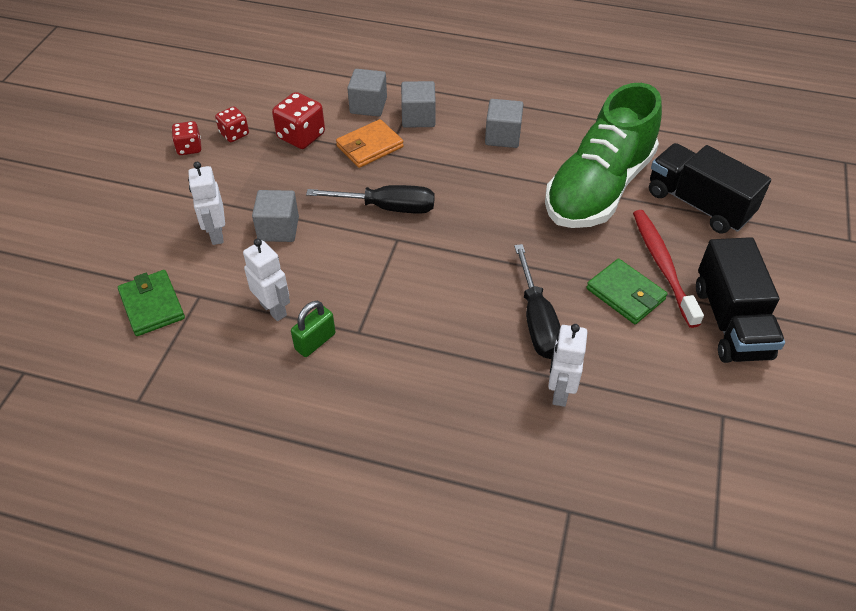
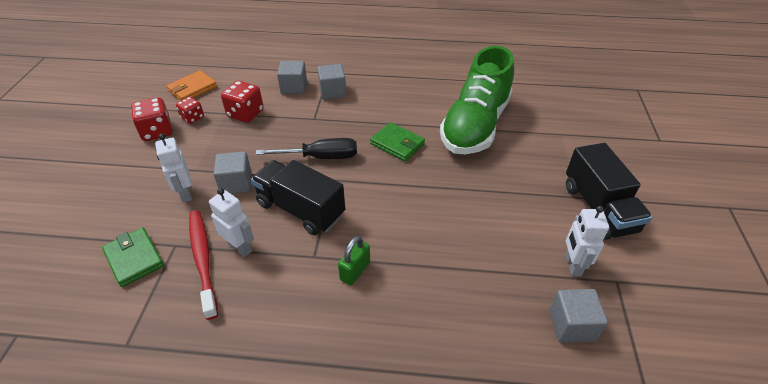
camera: 10 degrees left, 5 degrees down
(189, 148) = (157, 131): red dice -> red dice, size x1.58
(315, 341) = (279, 269): green padlock -> green padlock (355, 271)
(370, 147) = (300, 115): orange wallet -> orange wallet (192, 89)
(502, 136) = (397, 98): grey cube -> grey cube (571, 325)
(537, 321) = (455, 228): black screwdriver -> none
(559, 392) = (487, 281): white robot -> white robot (572, 265)
(625, 294) = (516, 198): green wallet -> green wallet (397, 144)
(663, 266) = (537, 174): red toothbrush -> red toothbrush (203, 260)
(698, 204) = (549, 128): black truck -> black truck (300, 209)

